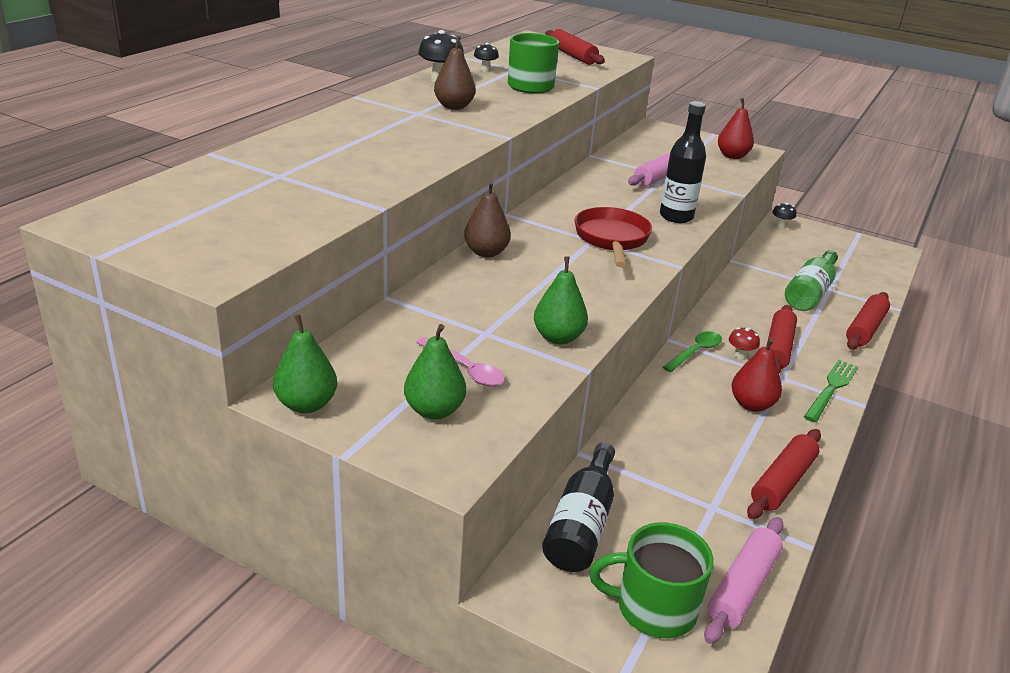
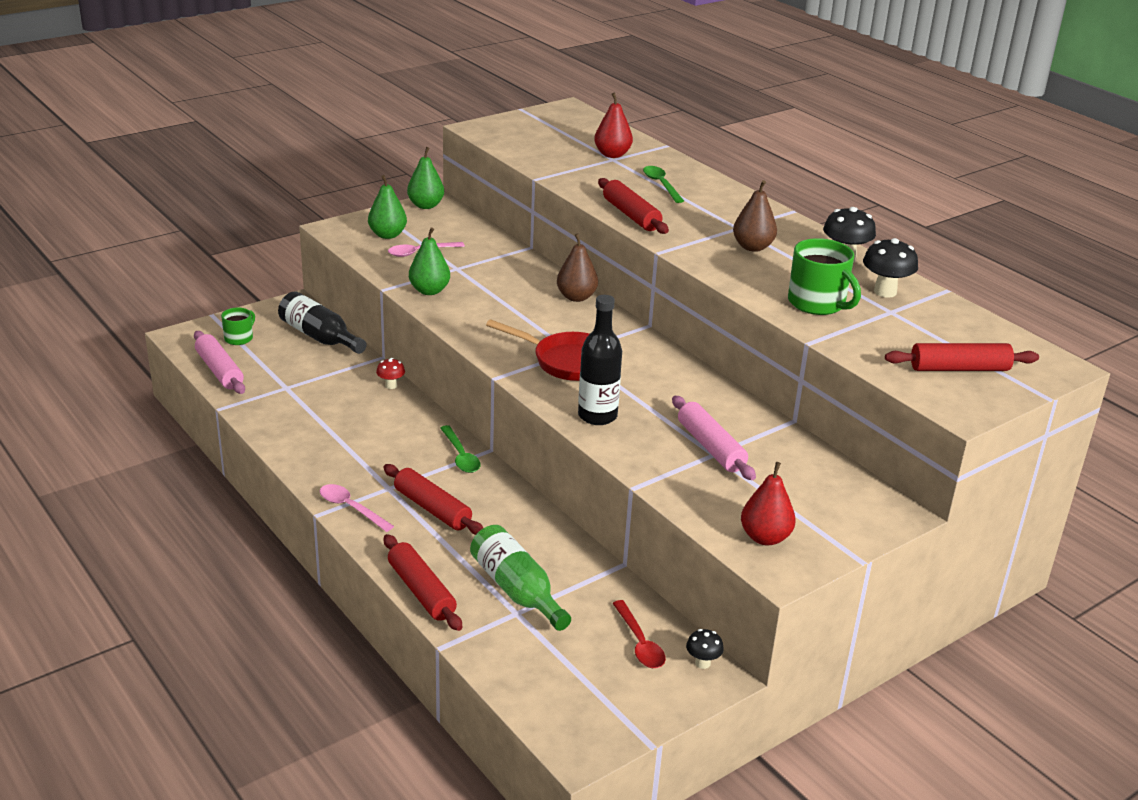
camera: 115 degrees right, 0 degrees up
(339, 147) = (661, 184): none -> green spoon
(485, 70) = (885, 292): black mushroom -> black mushroom, size x1.73
(654, 608) = (239, 338): green mug -> green mug, size x0.58
(740, 356) = (436, 479): red mushroom -> red mushroom (391, 385)
(751, 405) = (368, 452): red pear -> red pear (612, 154)
(782, 482) = (278, 425): red rolling pin -> red rolling pin (631, 215)
(793, 245) = (639, 643): none -> red spoon
(831, 389) = (351, 508): green fork -> pink spoon

